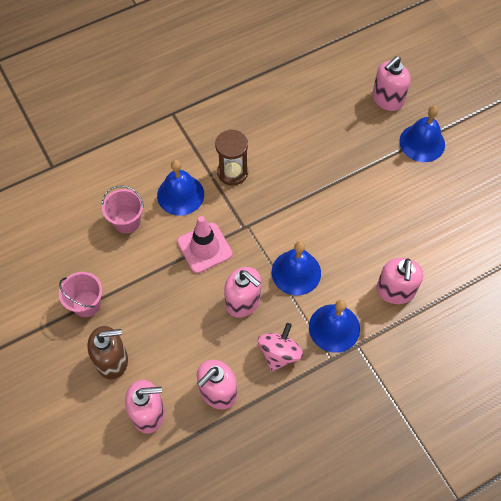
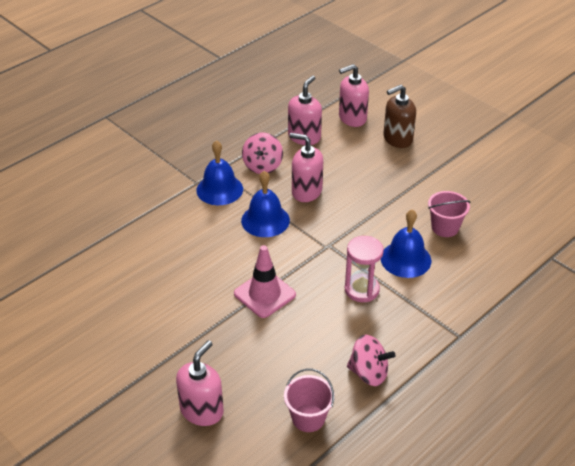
camera: 165 degrees right, 20 degrees down
(86, 304) = (441, 166): pink bucket -> pink bucket (308, 418)
(204, 248) = (359, 222): pink traffic cone -> pink traffic cone (264, 294)
(232, 172) = (361, 290): brown hourglass -> pink hourglass
(255, 100) = (369, 373): none -> pink spinning top
(395, 291) = (167, 224): pink soap dispenser -> none
(422, 143) = (152, 365): blue bell -> none

